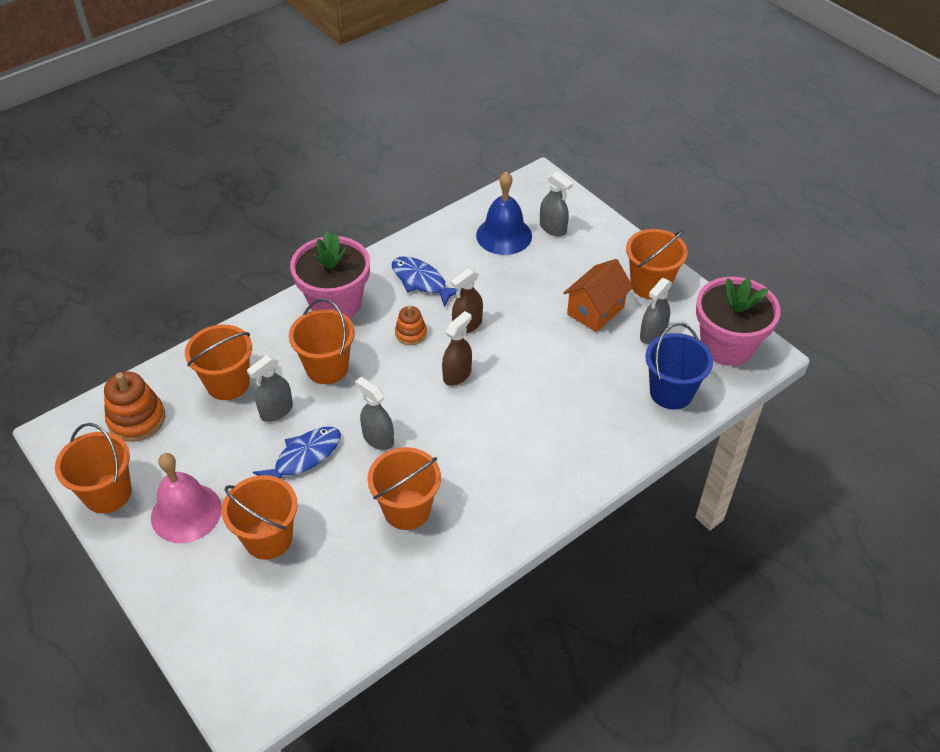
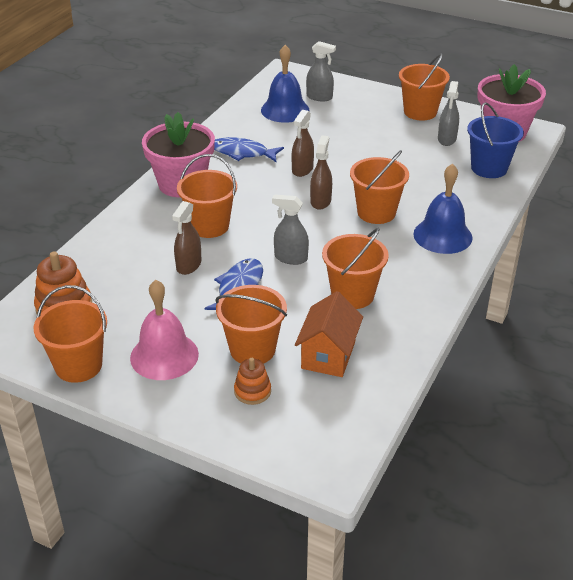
camera: 25 degrees left, 10 degrees down
(228, 383) = (130, 260): orange bucket -> orange bucket (376, 212)
(276, 411) = (188, 265): grey spray bottle -> brown spray bottle
(411, 333) = (261, 186): orange stacking toy -> orange stacking toy (252, 391)
(553, 467) = (442, 235): none -> blue bell
(595, 311) = (393, 136): orange house -> orange house (328, 355)

